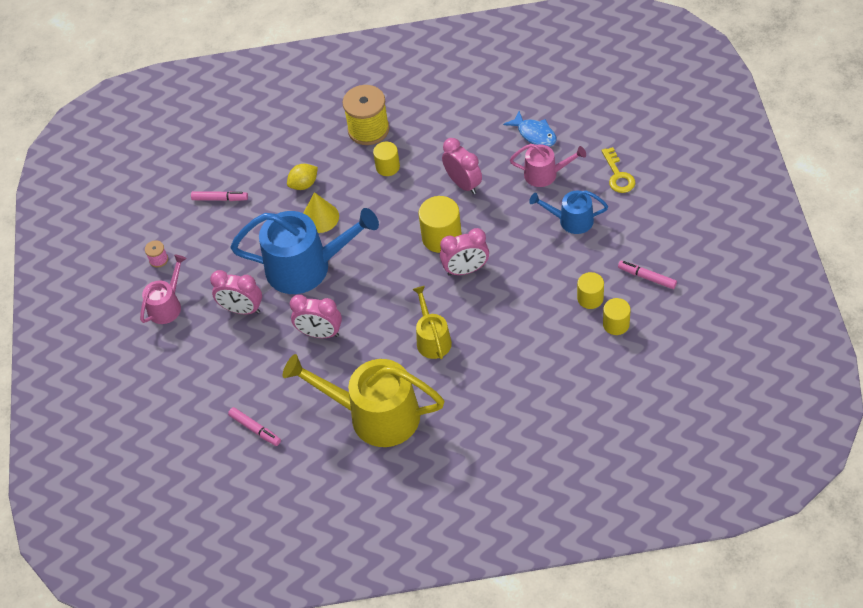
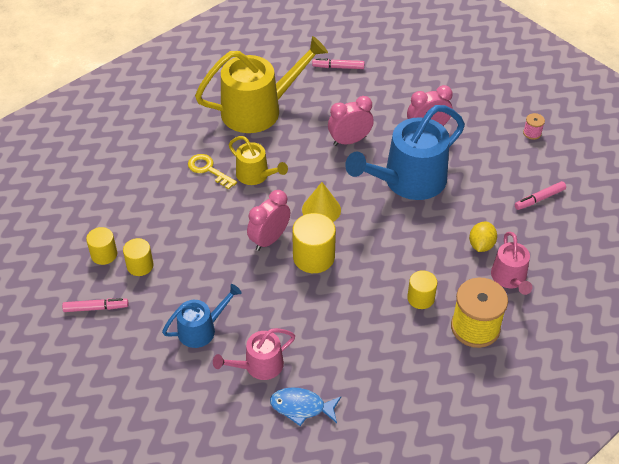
camera: 140 degrees right, 5 degrees down
(167, 306) = (487, 107): pink watering can -> pink watering can (510, 278)
(320, 217) = (437, 224): yellow cone -> yellow cone (321, 209)
(463, 184) = (333, 316): pink clock -> none
(618, 175) = (181, 401): yellow key -> yellow key (208, 170)

